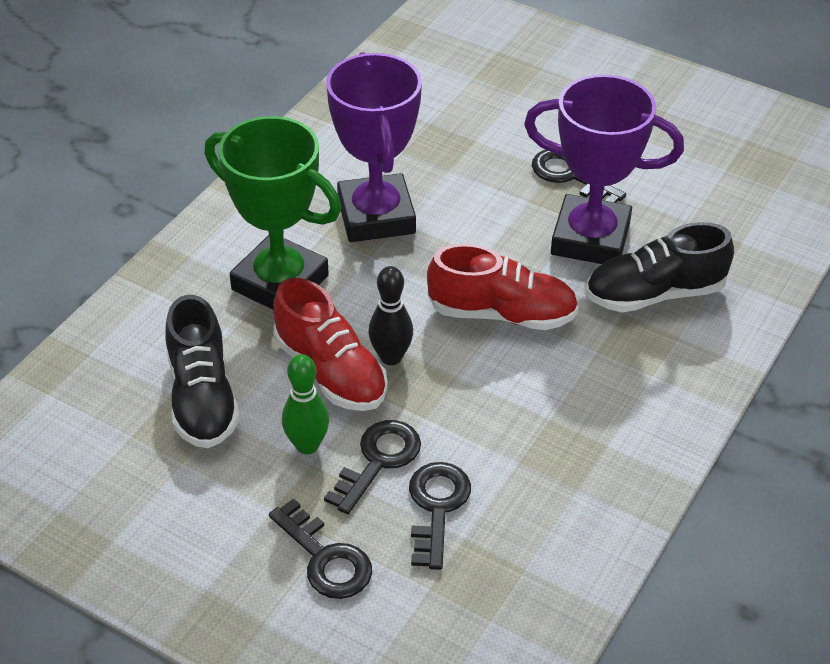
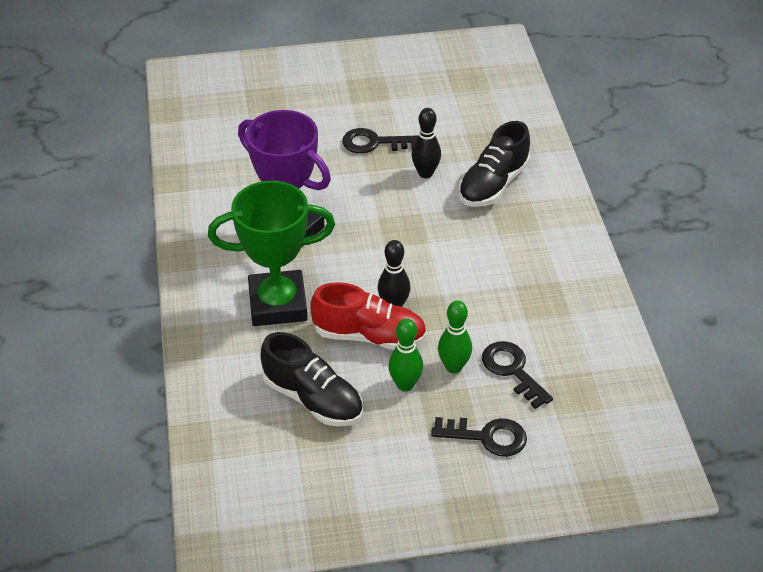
camera: 40 degrees left, 0 degrees up
(378, 461) = (453, 367): black key -> green bowling pin
(502, 314) = (426, 244): red shoe -> none
(590, 239) = (425, 173): purple trophy -> black bowling pin

